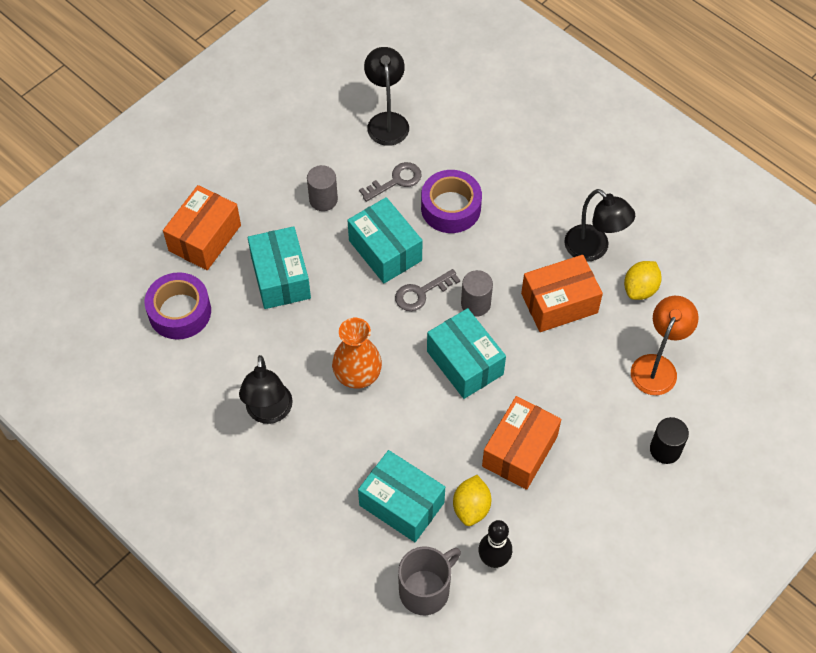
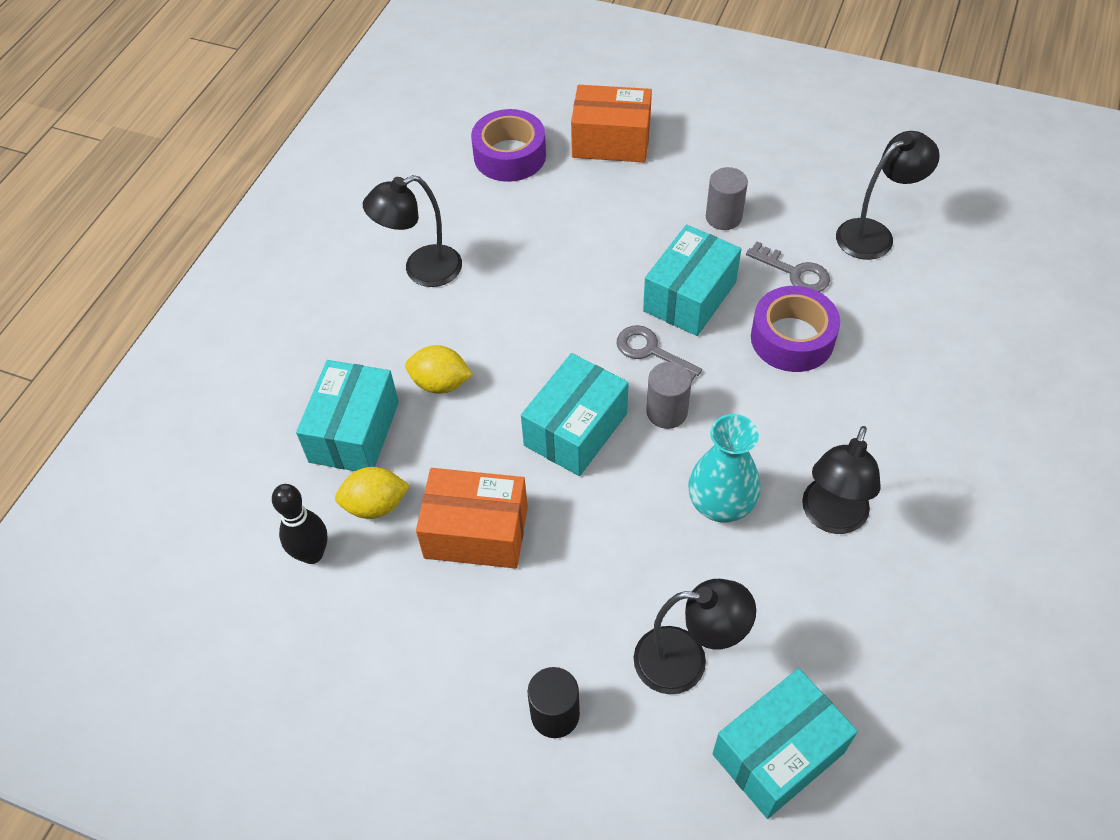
camera: 70 degrees right, 5 degrees down
(280, 278) = (597, 218): turquoise box -> turquoise box (778, 753)
(357, 375) = (506, 330): orange vase -> none
(426, 590) = (249, 495): grey mug -> none
(559, 303) = (720, 504): orange box -> turquoise vase
(640, 289) = (801, 598): yellow lemon -> yellow lemon (440, 383)
(657, 366) = (686, 661): orange lamp -> black lamp

